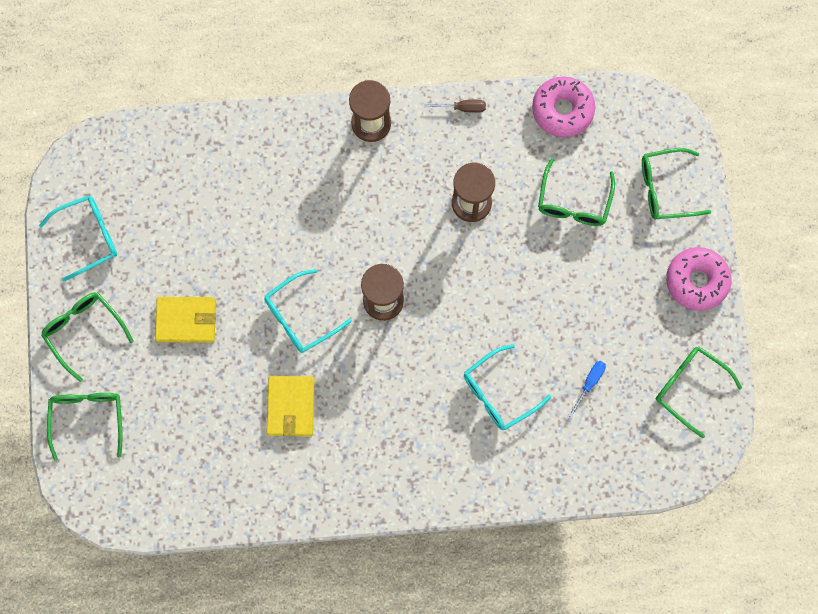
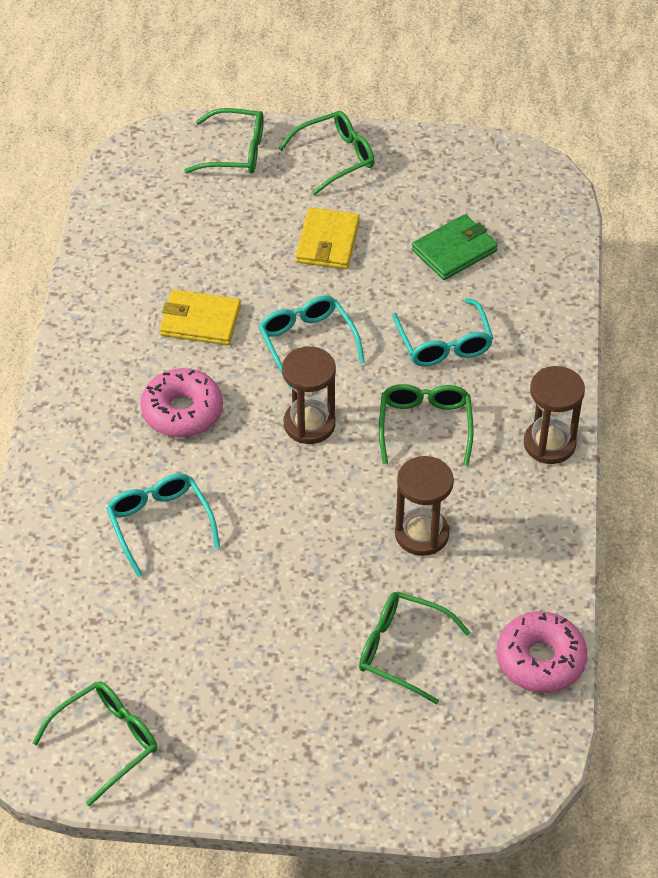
camera: 100 degrees right, 25 degrees down
(88, 237) = (445, 171): turquoise glasses -> turquoise glasses (444, 343)
(181, 217) = (454, 250): none -> green wallet
(462, 108) = (558, 544): brown screwdriver -> none
(589, 383) = (145, 625): blue screwdriver -> none
(665, 189) = (402, 767): green glasses -> green glasses (425, 426)
(696, 281) = (256, 781): pink donut -> pink donut (182, 411)

